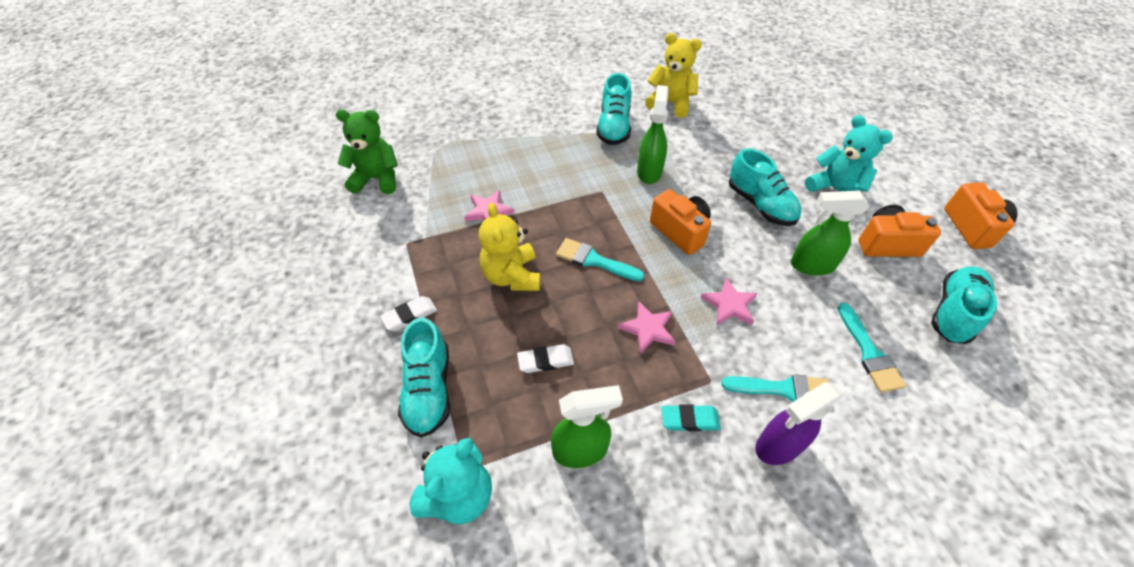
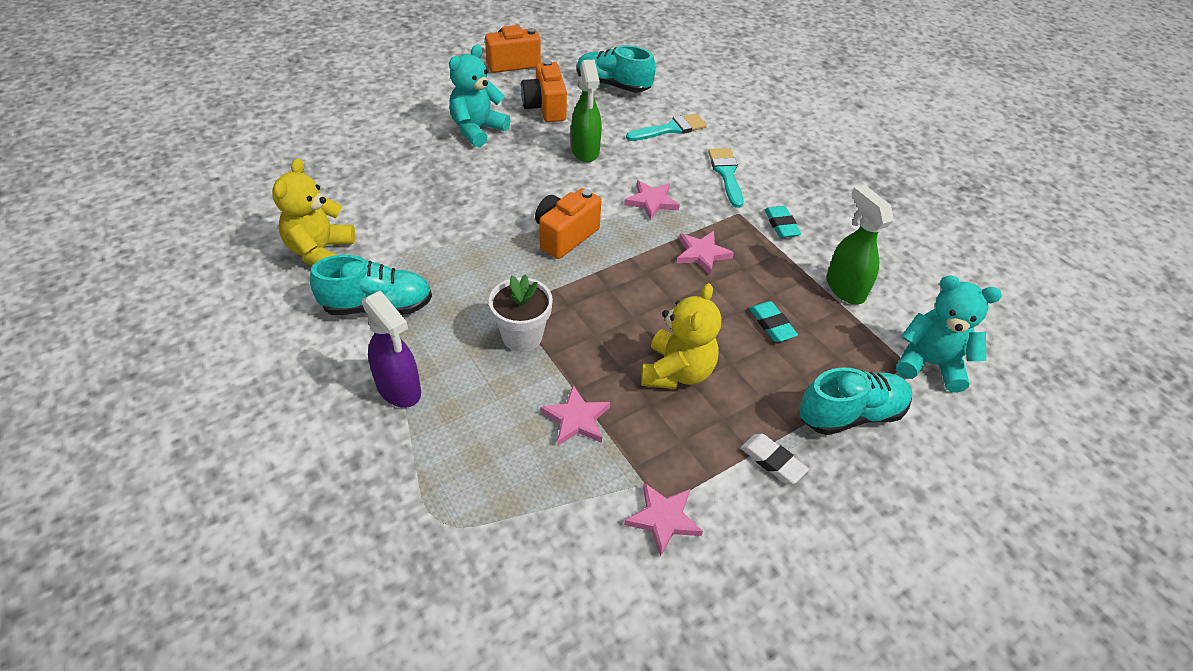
camera: 105 degrees left, 5 degrees down
(377, 179) = (539, 597): green teddy bear -> none
(396, 241) = (663, 519): none -> pink star
(512, 276) = (677, 372): yellow teddy bear -> yellow teddy bear turned 45 degrees counterclockwise
(545, 361) = (772, 324): white eraser -> turquoise eraser
(570, 193) = (522, 336): none -> white flower pot
(594, 260) = (629, 302): turquoise brush -> none
(649, 171) = (468, 265): green spray bottle -> none
(760, 204) = (509, 179): turquoise shoe -> none
(778, 446) = (777, 179): purple spray bottle -> purple spray bottle (399, 389)

